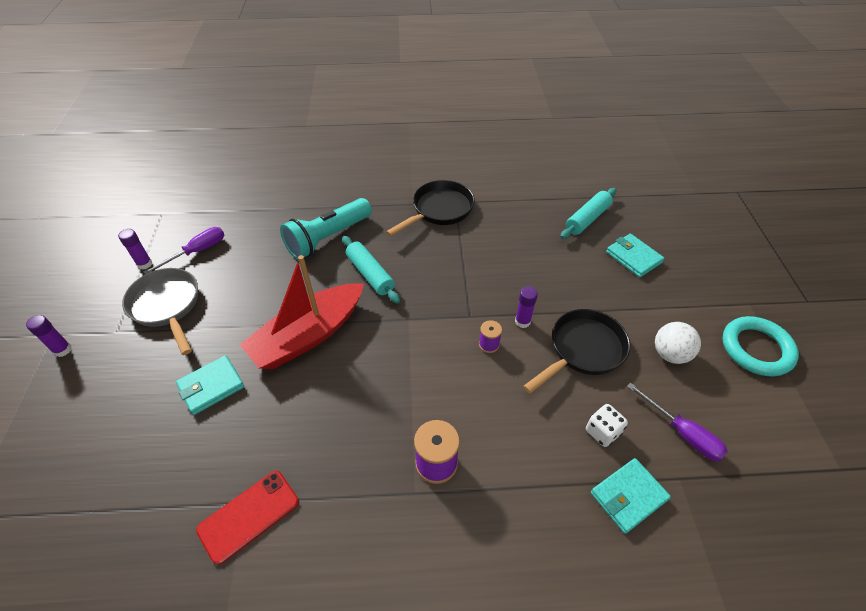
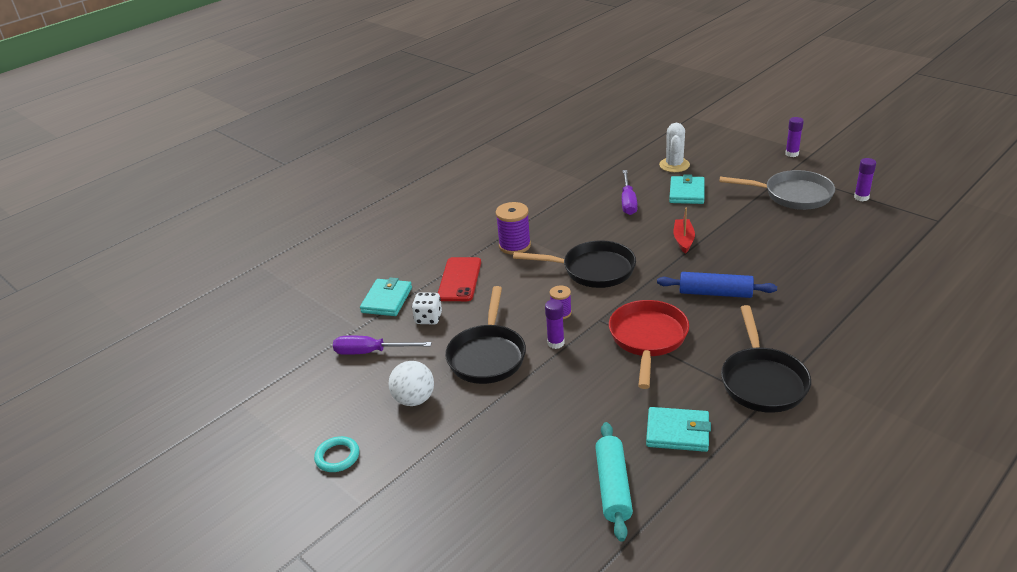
camera: 140 degrees right, 15 degrees down
(145, 439) = (674, 165): none -> white cactus
(197, 251) = (852, 223): purple screwdriver -> purple screwdriver (628, 202)
(249, 516) = (578, 181): red phone -> red phone (459, 279)
(308, 335) = (683, 240): red boat -> red boat, size x0.43
(328, 238) = (796, 291): turquoise flashlight -> none
(370, 274) = (715, 293): turquoise rolling pin -> blue rolling pin
(413, 366) = (593, 270): none -> black pan
(460, 277) = (648, 339): none -> red pan
(633, 257) = (519, 473): turquoise wallet -> turquoise wallet (677, 432)
(756, 349) = (337, 457): turquoise ring -> turquoise ring, size x0.55

